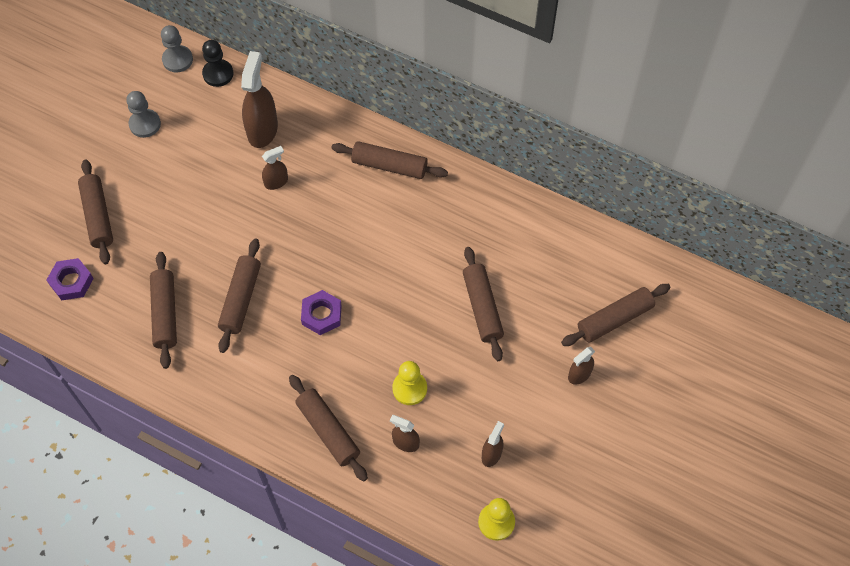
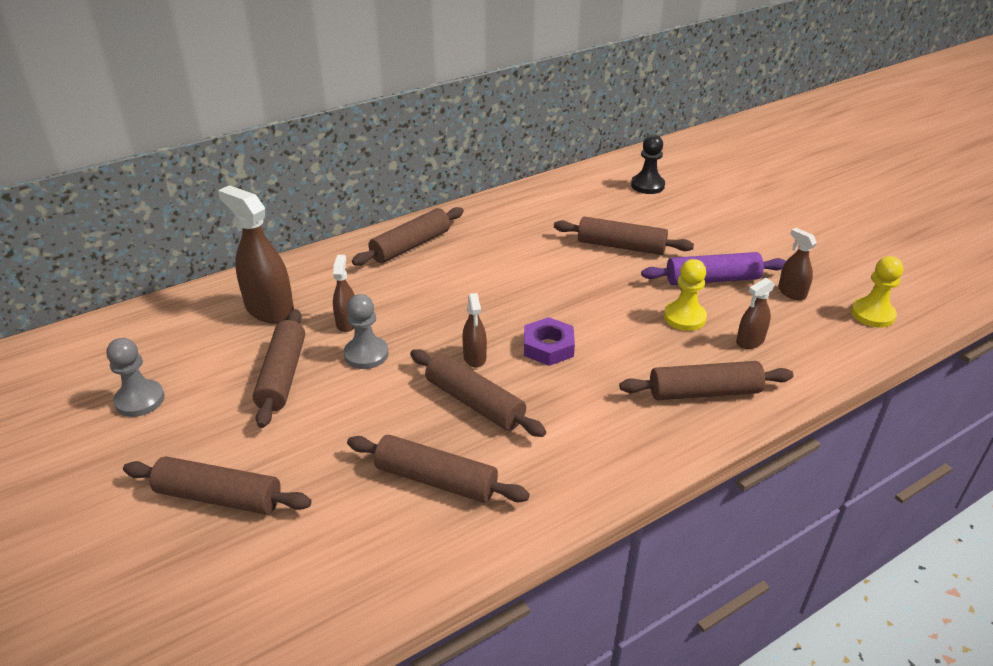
camera: 60 degrees left, 25 degrees down
(71, 281) = (293, 568): purple nut -> none
(177, 60) = (91, 341): grey pawn -> grey pawn (366, 354)
(218, 74) = (155, 317): black pawn -> black pawn (647, 185)
(474, 390) = (712, 279): none -> purple rolling pin
(579, 374) = (730, 221): brown spray bottle -> brown spray bottle (475, 357)
(614, 319) = (684, 188): brown rolling pin -> brown rolling pin (282, 375)

